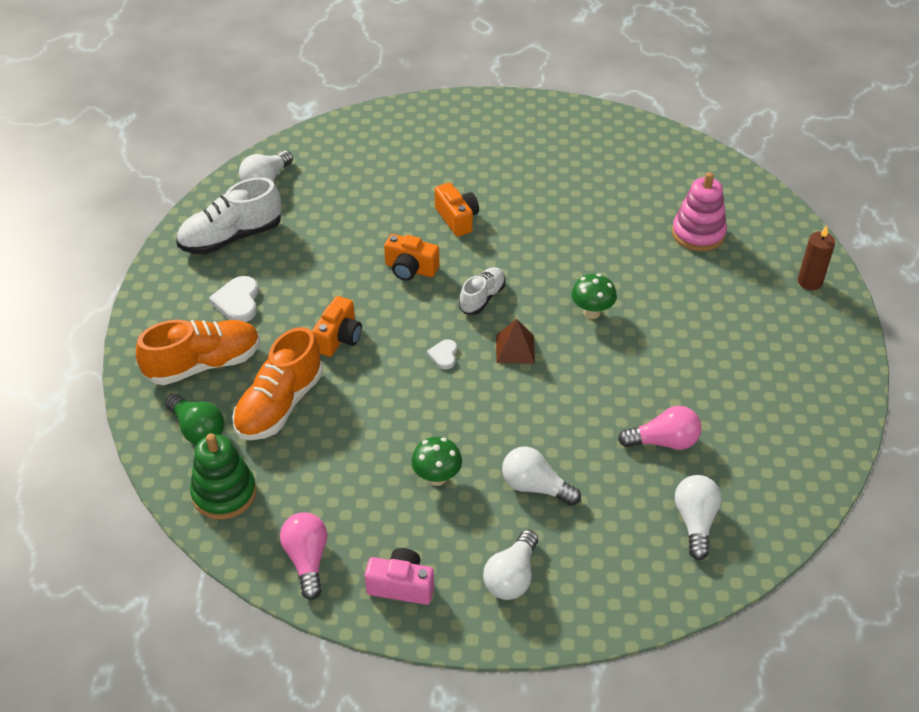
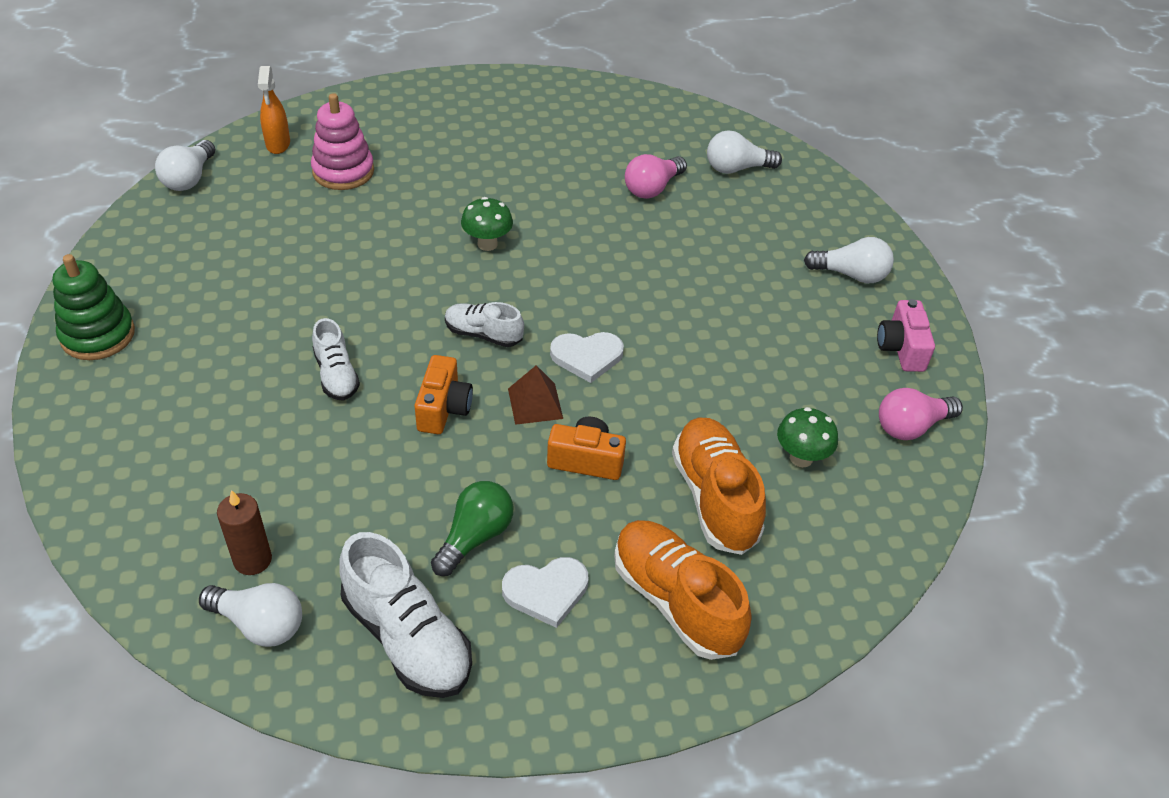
camera: 105 degrees left, 0 degrees up
(198, 429) = (786, 576): green light bulb -> green light bulb (475, 537)
(224, 493) = (865, 522): green stacking toy -> green stacking toy (98, 335)
(280, 404) = (714, 498): orange shoe -> orange shoe turned 120 degrees counterclockwise
(437, 477) = (762, 340): green mushroom -> green mushroom (801, 458)
(443, 355) = (587, 357): white heart -> white heart, size x1.67
(457, 219) = (336, 375): orange camera -> white shoe
(515, 349) = (560, 299): brown pyramid -> brown pyramid (535, 403)
(535, 487) = (742, 268): white light bulb -> white light bulb (189, 178)
(664, 441) = (652, 188): pink light bulb -> pink light bulb turned 120 degrees counterclockwise
(737, 198) = (278, 144): none -> orange spray bottle
(809, 282) = (409, 100): brown candle -> brown candle (252, 560)

